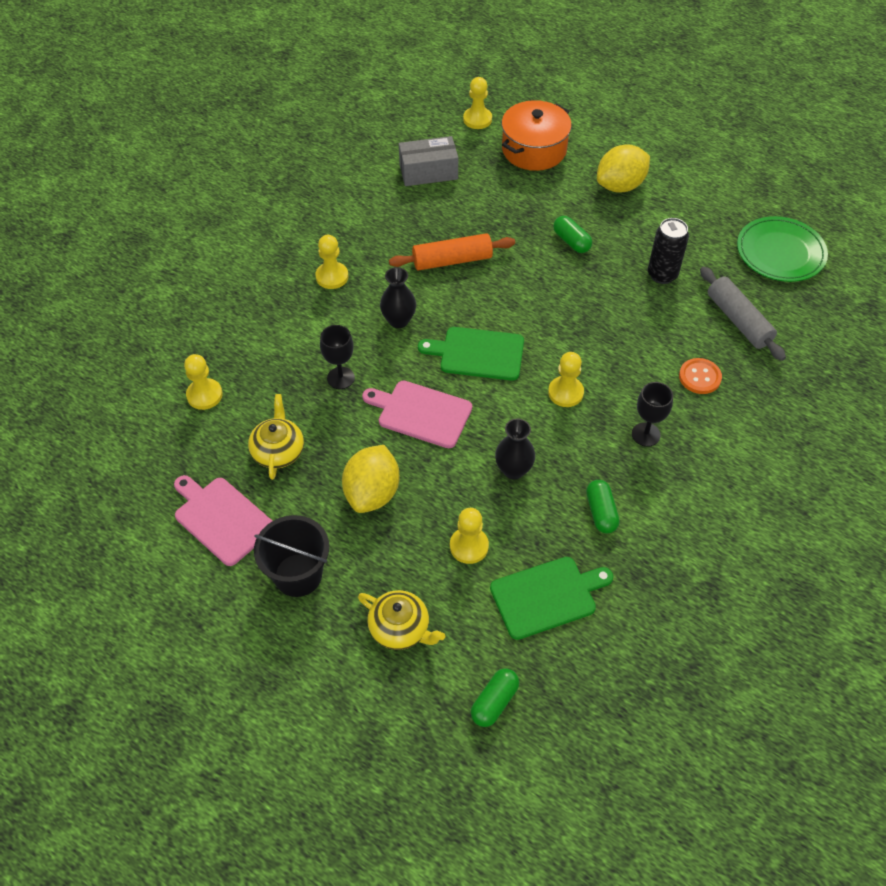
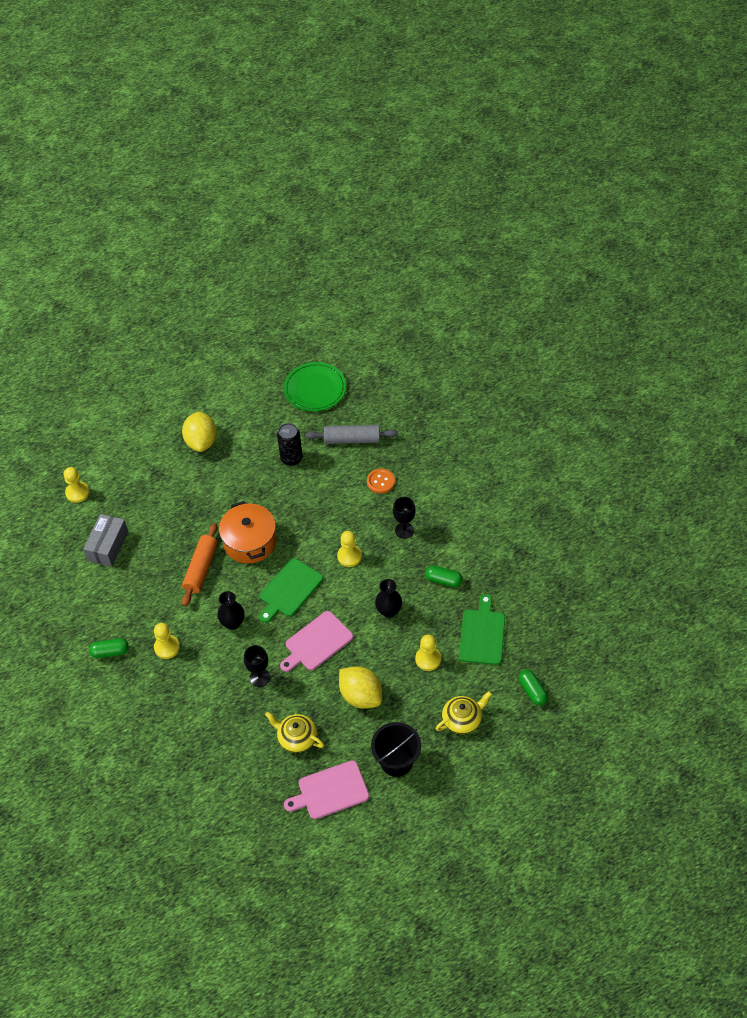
camera: 60 degrees left, 0 degrees up
(204, 395) = (222, 767): yellow pawn -> none
(534, 149) = (133, 473): orange pot -> orange pot (250, 541)
(571, 241) = (231, 493): green capsule -> green capsule (110, 652)

